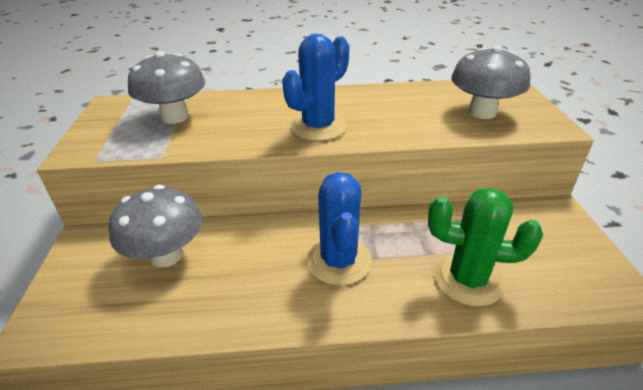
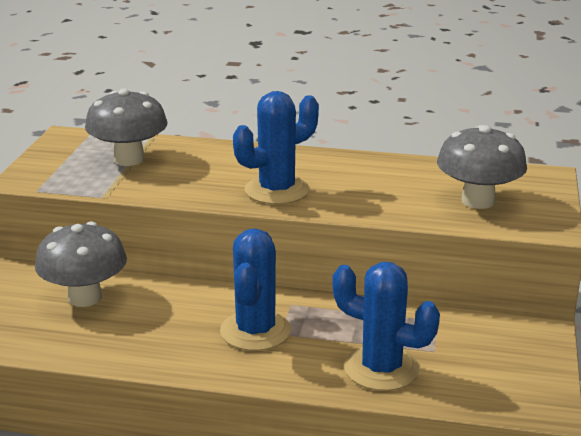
camera: 15 degrees right, 10 degrees down
(468, 279) = (381, 369): green cactus -> blue cactus

